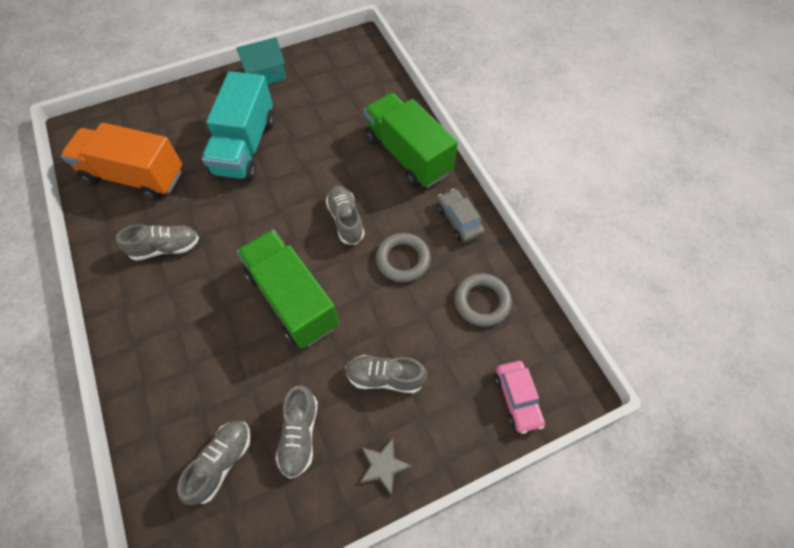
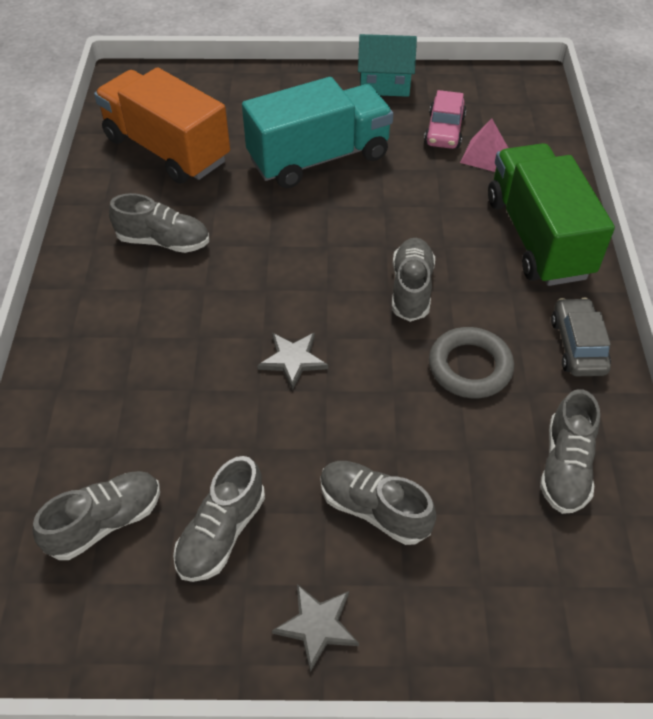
camera: 25 degrees right, 10 degrees down
(245, 146) = (319, 158): turquoise truck -> turquoise truck turned 150 degrees counterclockwise
(292, 299) = (293, 360): green truck -> grey star
(352, 107) = (484, 155): none -> pink pyramid
(482, 302) = (565, 466): grey ring -> grey shoe
(517, 398) = (564, 624): pink car -> pink car (444, 131)

